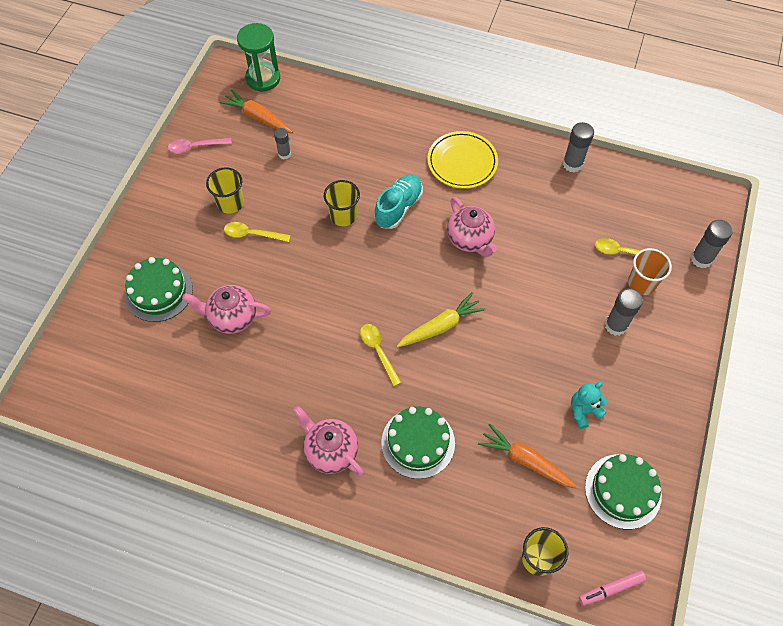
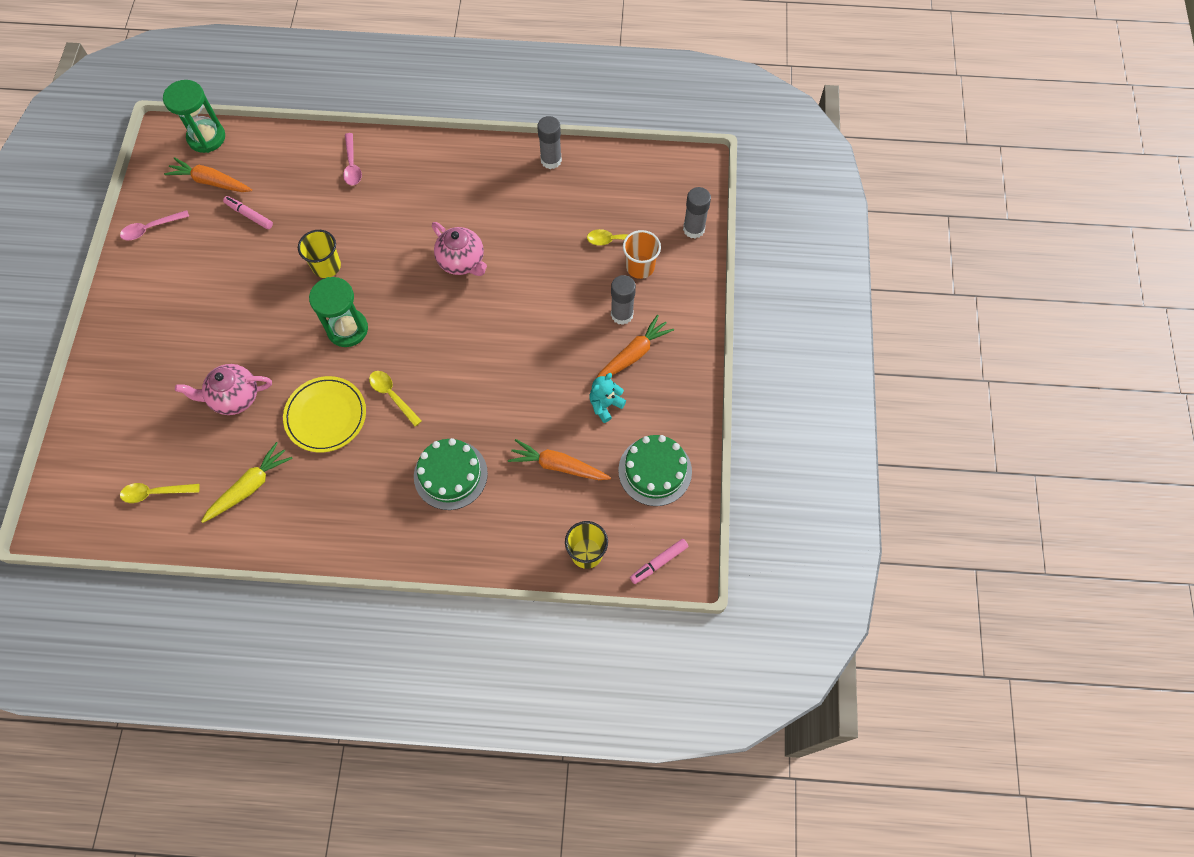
camera: 15 degrees left, 5 degrees up
(159, 292) = (150, 390): green cake -> none
(230, 203) = (204, 280): yellow cup -> none
(252, 234) = (235, 307): yellow spoon -> yellow spoon (155, 493)
(284, 154) = (249, 215): grey glue stick -> pink marker
(331, 451) = (366, 504): pink teapot -> none
(350, 278) = (347, 329): none -> green hourglass
(386, 129) = (352, 165): none -> pink spoon
(398, 207) = (382, 245): turquoise shoe -> none
(440, 326) = (450, 356): yellow carrot -> yellow carrot (249, 487)
(462, 162) = (438, 183): yellow plate -> yellow plate (326, 416)
(620, 368) = (632, 355): none -> orange carrot

